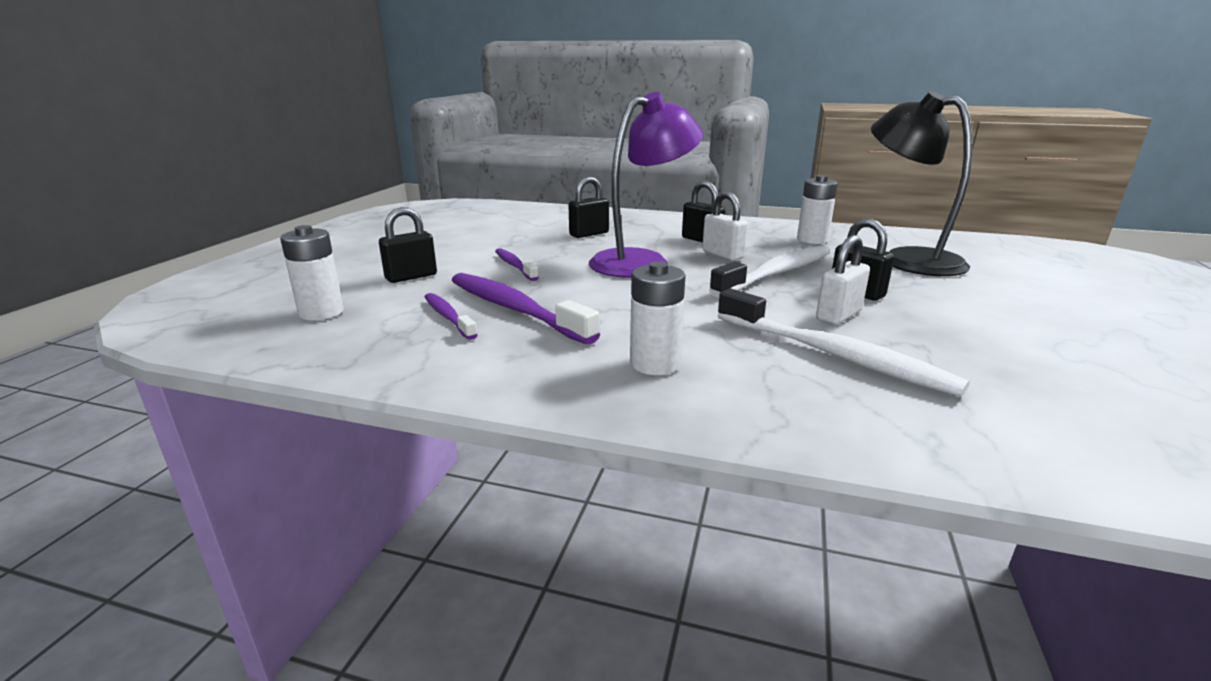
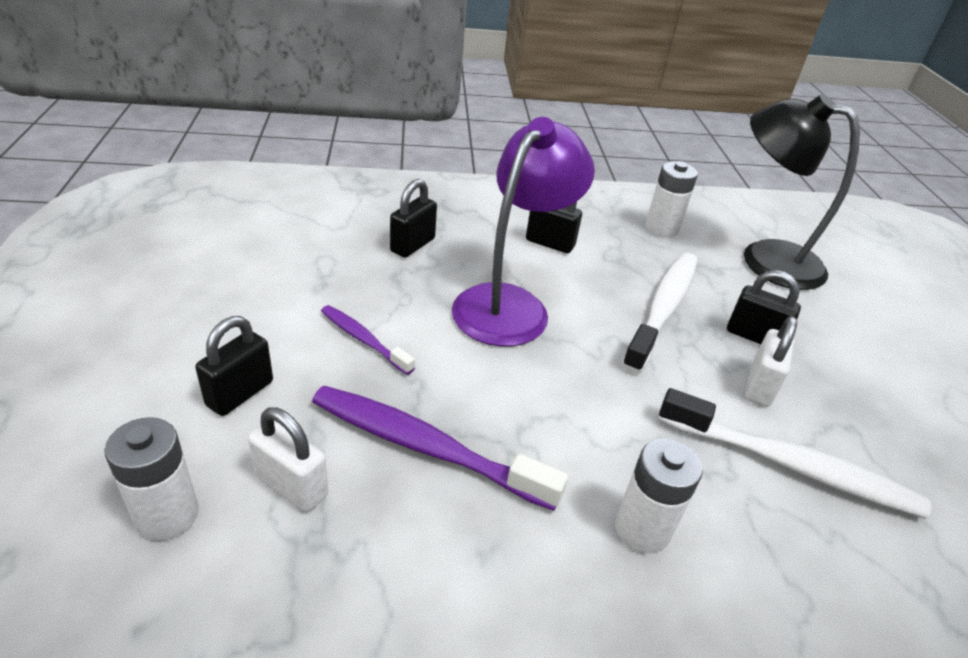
camera: 25 degrees left, 15 degrees up
(448, 317) = (353, 484): purple toothbrush -> none
(722, 255) = (589, 275): white padlock -> white padlock (292, 485)

